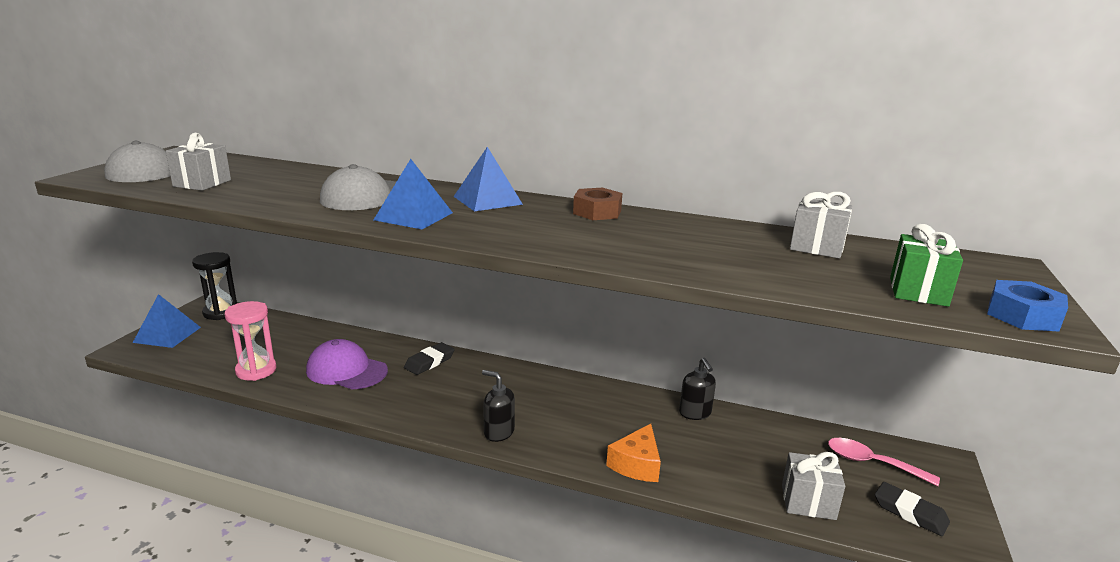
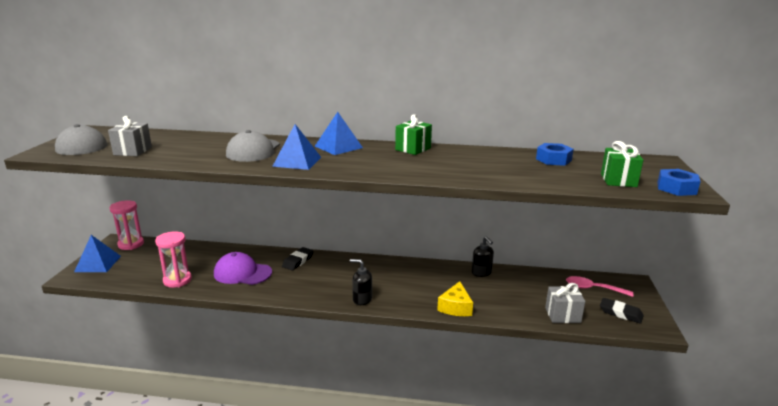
camera: 10 degrees left, 0 degrees up
(221, 312) = (131, 244): black hourglass -> pink hourglass
(597, 212) = (413, 149): brown nut -> green gift
(637, 464) = (455, 307): orange cheese -> yellow cheese
(817, 247) = (553, 159): grey gift -> blue nut

